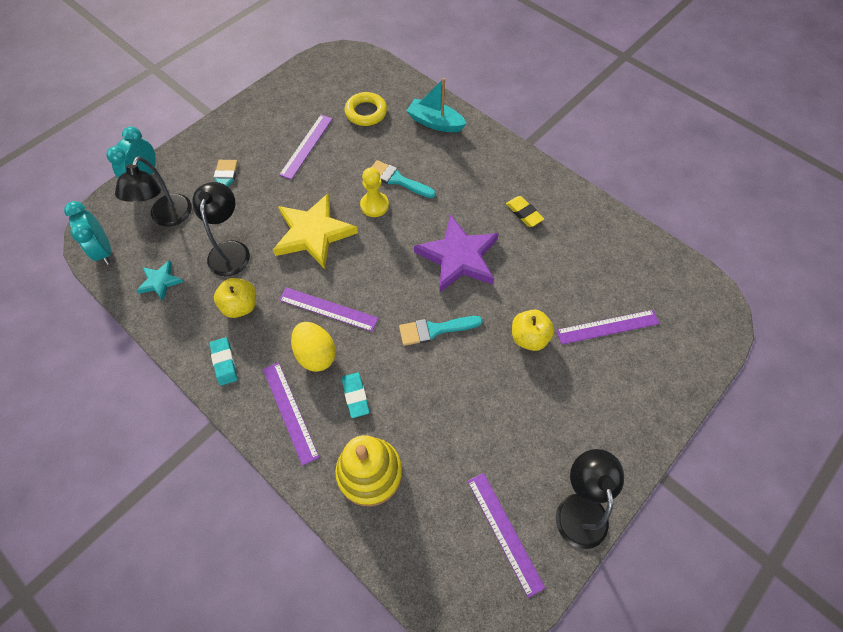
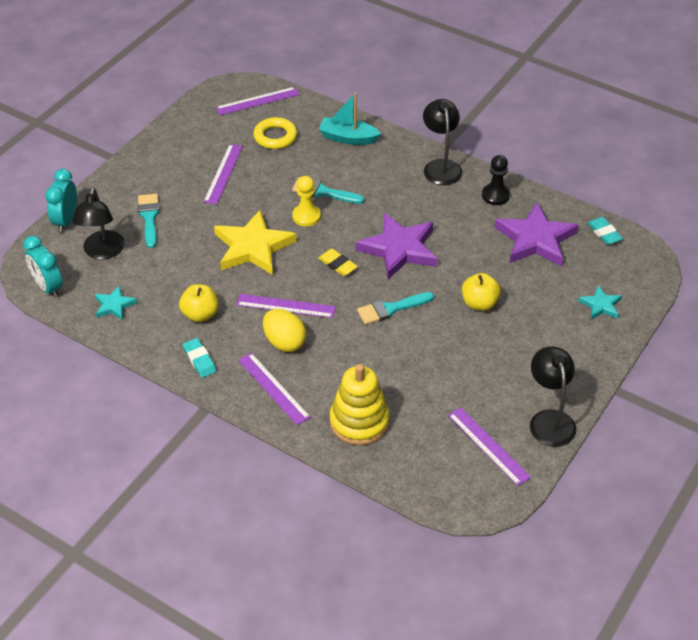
camera: 10 degrees left, 15 degrees down
(230, 250) = (175, 271): black lamp -> black lamp (441, 166)
(355, 396) = (331, 368): turquoise eraser -> turquoise eraser (604, 233)
(524, 213) = (453, 205): yellow eraser -> yellow eraser (337, 264)
(569, 208) = (495, 195): none -> black pawn
(602, 266) = (535, 239): none -> purple star
(607, 327) = (549, 286): purple ruler -> purple ruler (257, 101)
(660, 360) = (600, 305): none -> turquoise star

